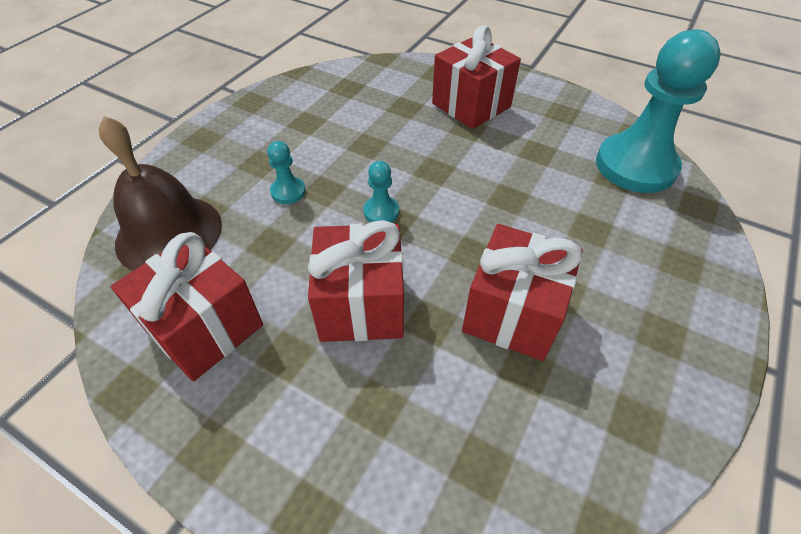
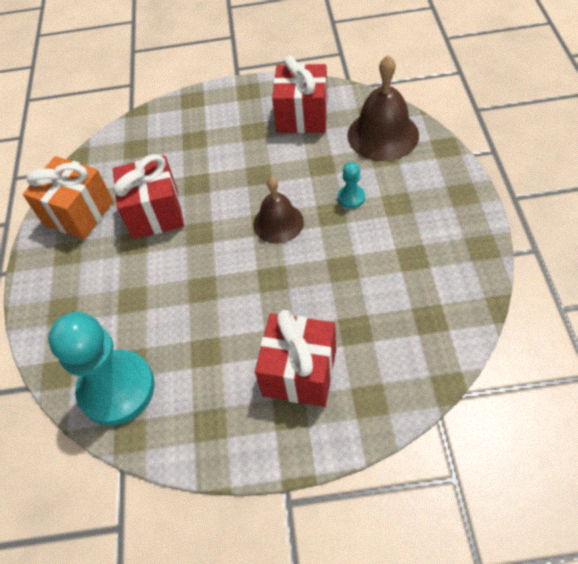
camera: 150 degrees right, 5 degrees up
(361, 305) = (238, 168): red gift -> none
(381, 212) = (278, 223): turquoise pawn -> brown bell
(630, 390) = (78, 213): none -> orange gift

